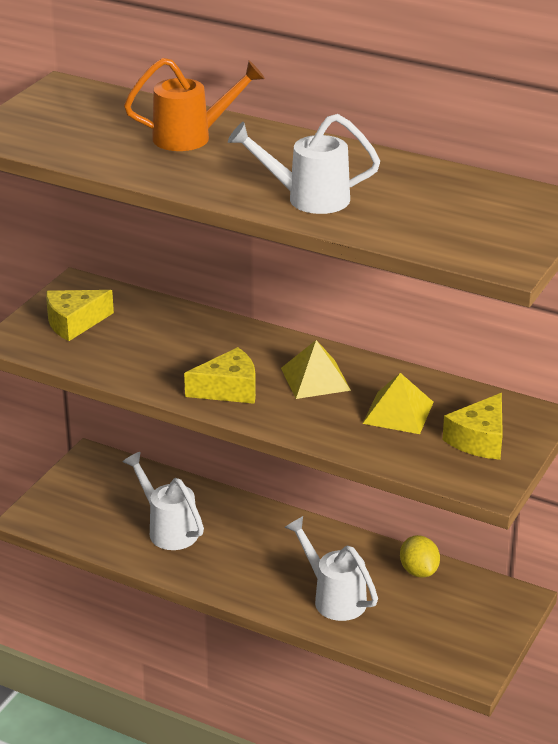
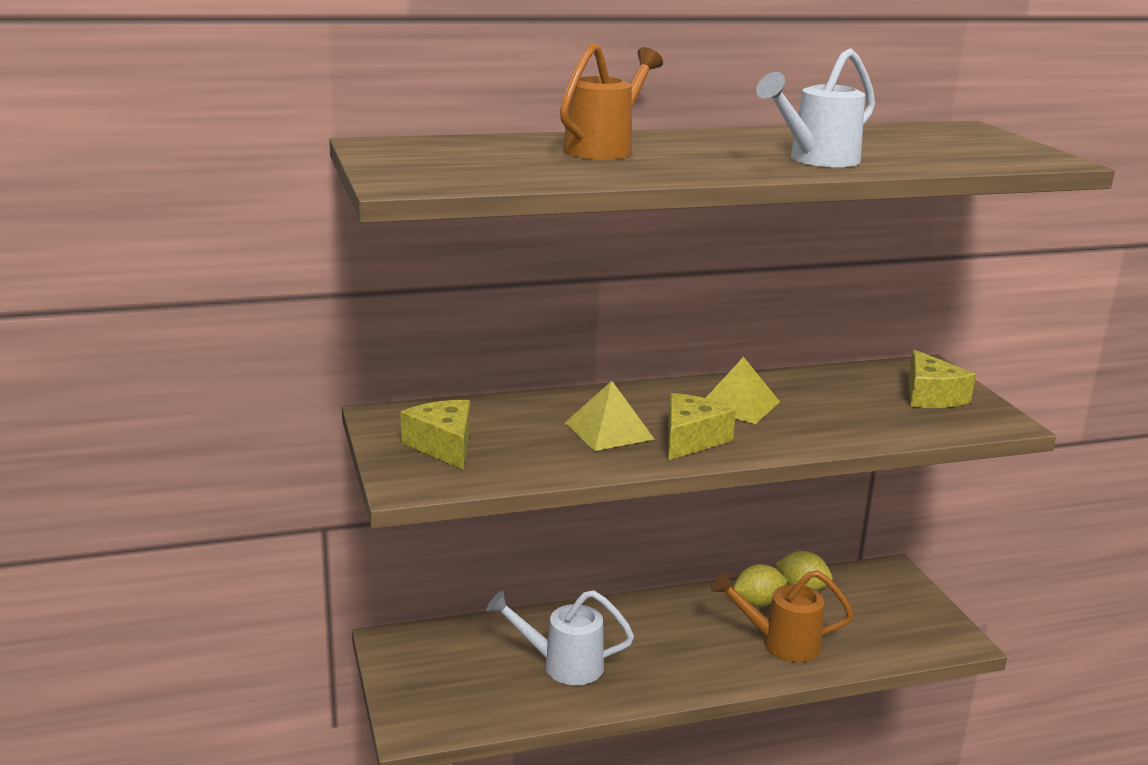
camera: 45 degrees left, 10 degrees down
(74, 323) = (443, 446): yellow cheese -> yellow cheese turned 135 degrees clockwise
(333, 597) = (780, 643): white watering can -> orange watering can
(367, 562) = (758, 603): none -> yellow lemon
(398, 412) = (843, 402): yellow pyramid -> yellow pyramid (609, 431)

